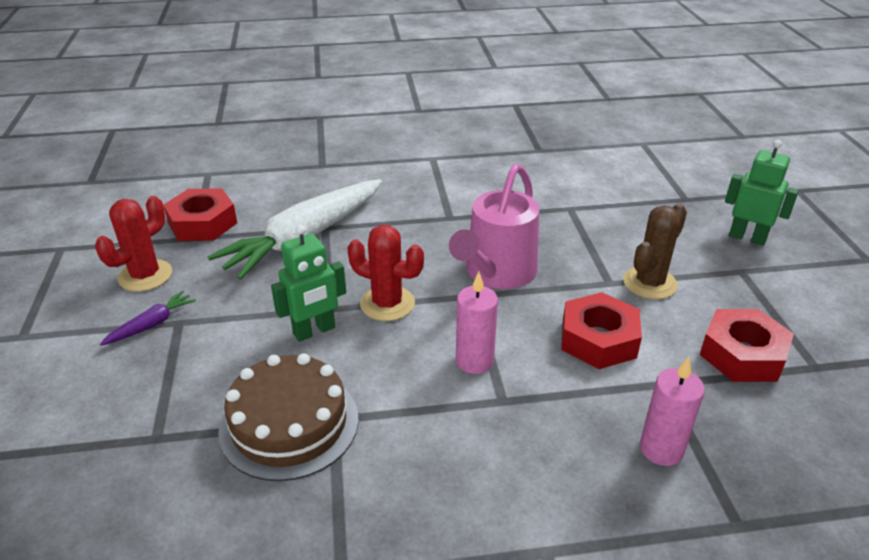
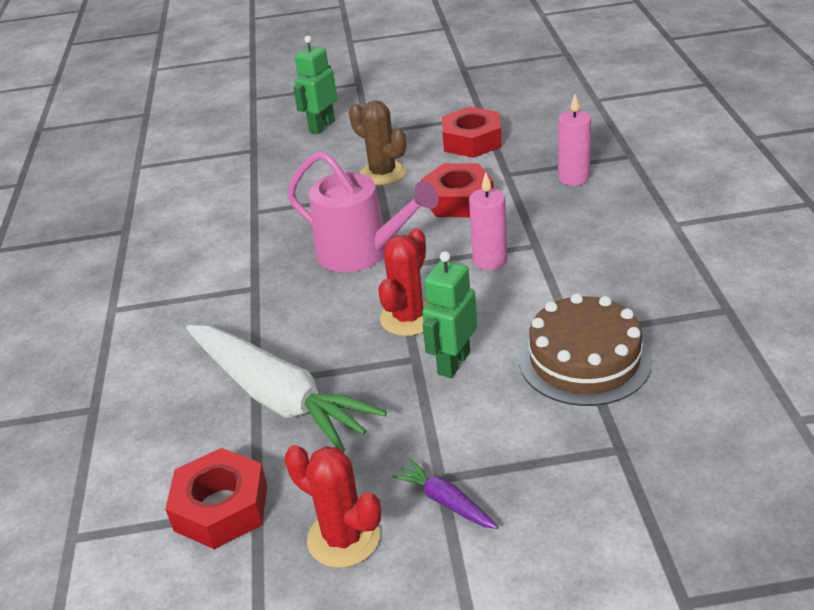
camera: 85 degrees left, 0 degrees up
(314, 331) = (453, 363): green robot -> green robot turned 120 degrees counterclockwise

